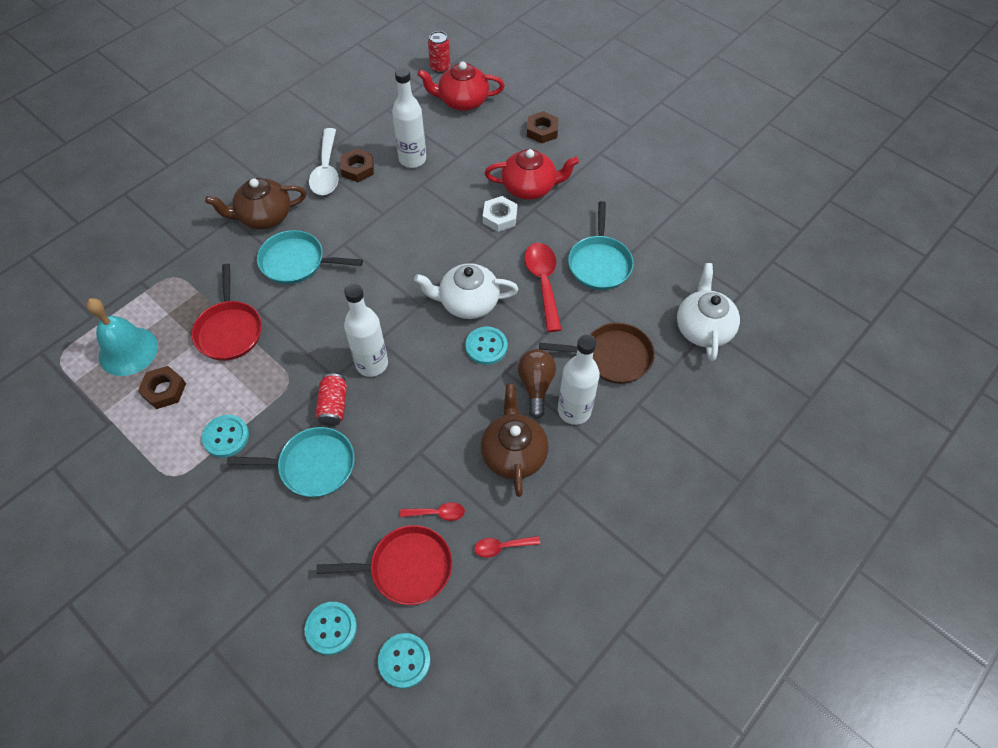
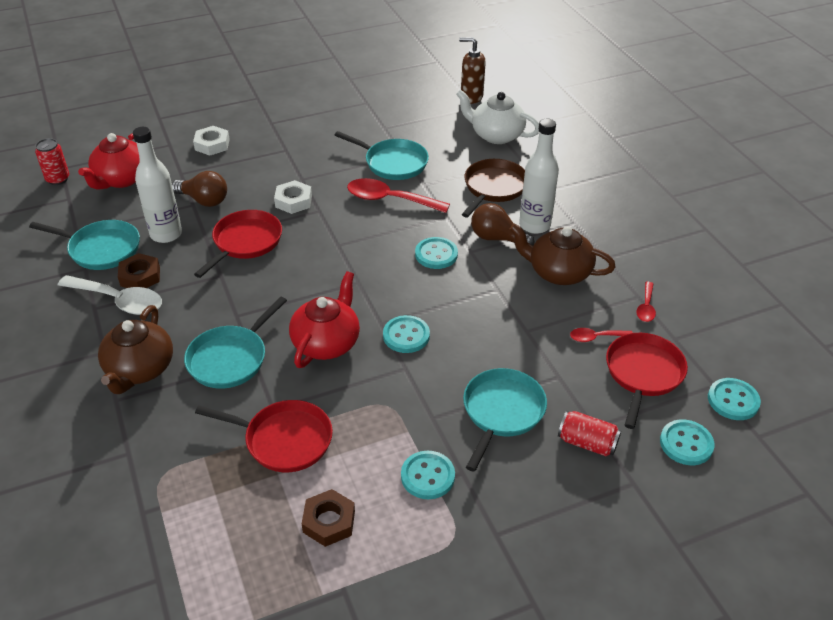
camera: 65 degrees left, 15 degrees down
(128, 351) = (245, 548): turquoise bell -> none
(333, 406) = (439, 377): red can -> red can (587, 443)
(372, 364) = (406, 335): white bottle -> turquoise button
(376, 132) = (101, 249): none -> turquoise pan
(429, 210) = (245, 242): none -> red pan
(437, 513) = (596, 337): red spoon -> red spoon turned 120 degrees counterclockwise
(466, 161) = (204, 200): none -> brown light bulb
(467, 303) = (378, 251): white teapot -> none
(530, 187) = (274, 173): red teapot -> red teapot (326, 342)
(542, 131) = (212, 145): brown nut -> white nut
(756, 283) = (471, 97): none -> brown soap dispenser

